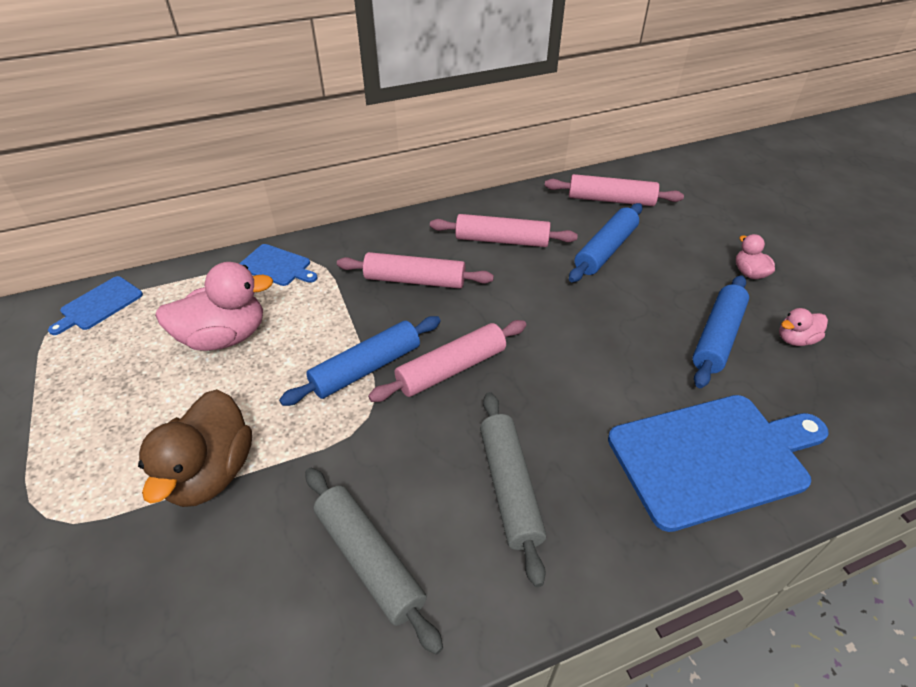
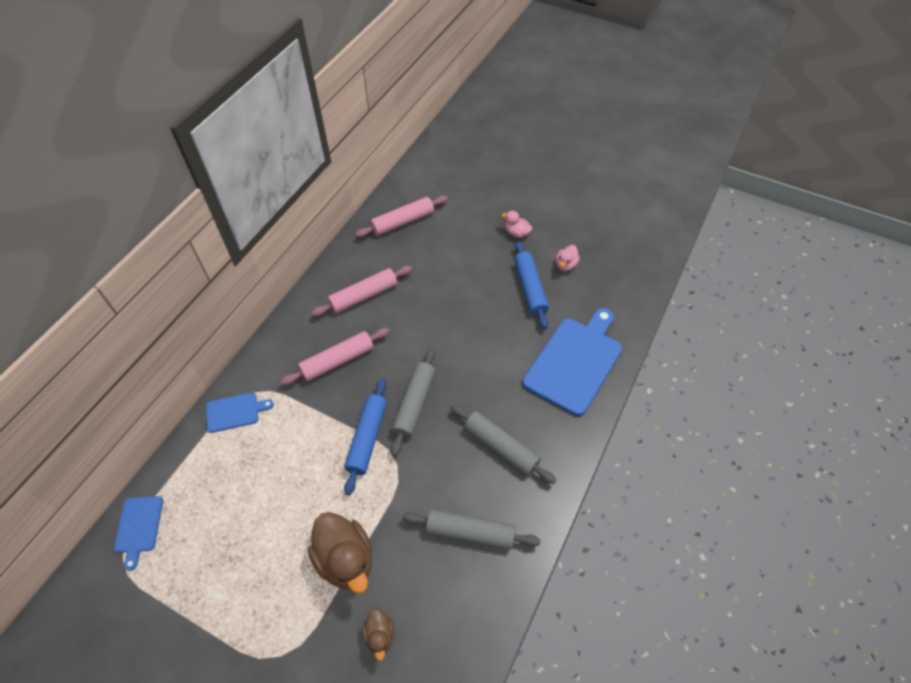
camera: 40 degrees left, 10 degrees up
(146, 589) = (379, 635): none -> brown duck
(225, 337) = (258, 482): pink duck -> none
(451, 369) = (414, 404): pink rolling pin -> grey rolling pin
(605, 250) = (430, 265): blue rolling pin -> none

